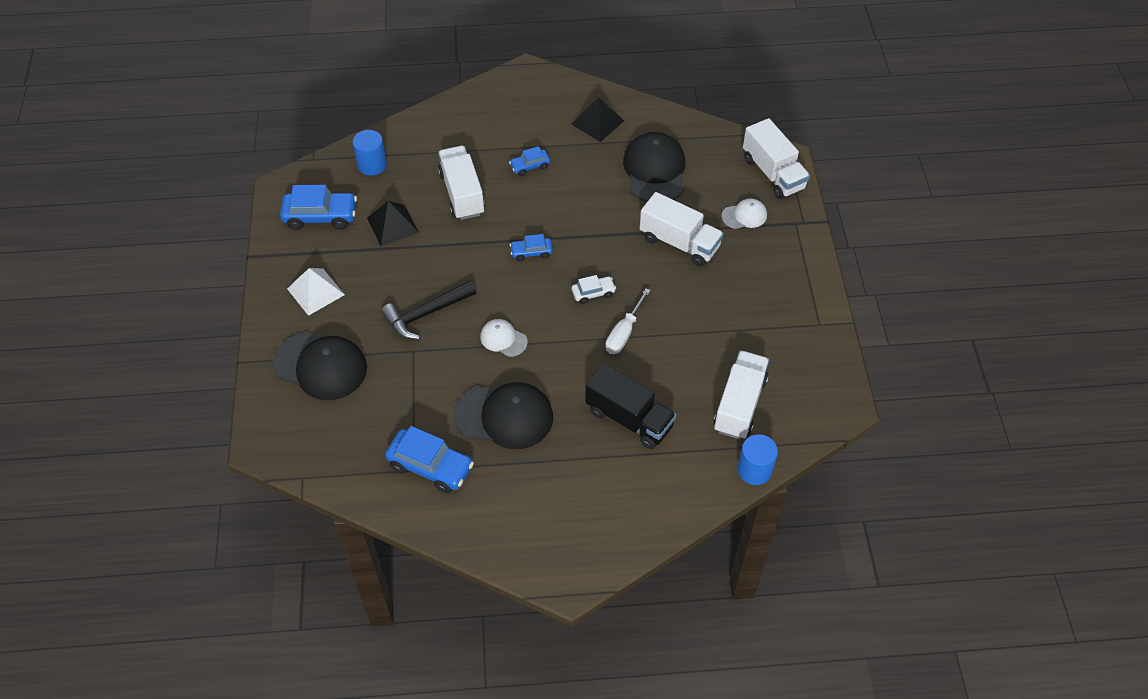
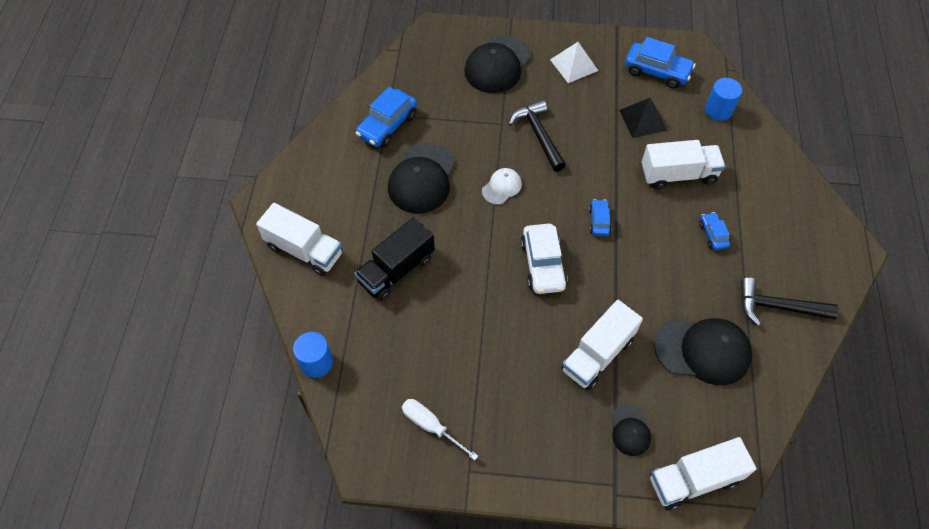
camera: 100 degrees right, 5 degrees up
(321, 216) = (657, 71): blue car -> blue car turned 75 degrees counterclockwise
(593, 293) = (543, 265): white car -> white car, size x1.82
(597, 122) = (778, 307): black pyramid -> black hammer
(623, 333) = (491, 282): white screwdriver -> white screwdriver (430, 426)
(739, 404) = (389, 366): white truck -> white truck (304, 250)
(744, 216) = (630, 430): white cap -> black cap

